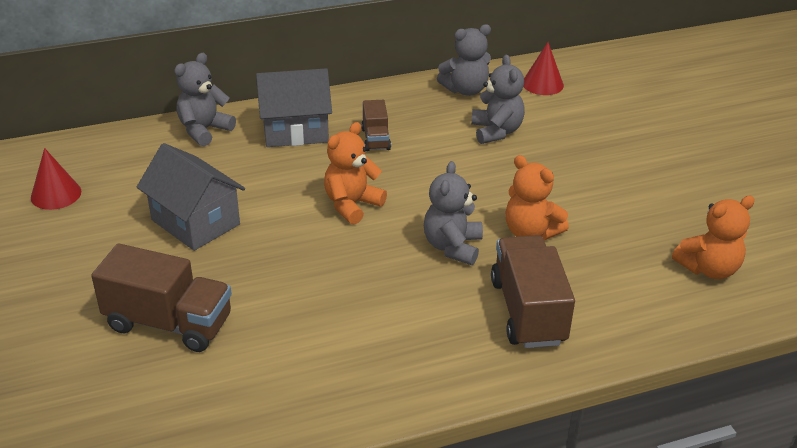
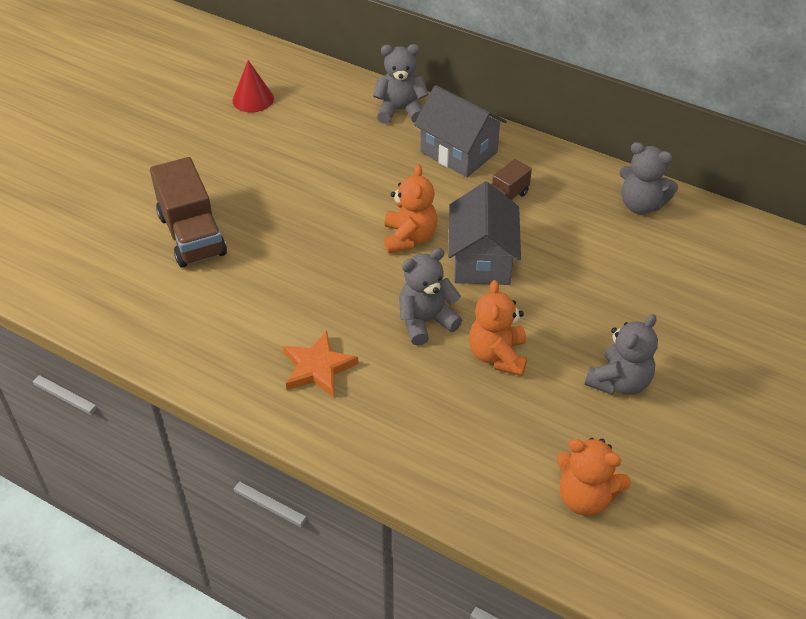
camera: 50 degrees right, 10 degrees up
(195, 222) = (299, 177): grey house -> grey house (482, 260)
(352, 205) = (409, 238): orange teddy bear -> orange teddy bear turned 90 degrees clockwise
(431, 333) = (318, 368): none -> orange star
(496, 131) = (606, 258): grey teddy bear -> grey teddy bear (619, 382)
(528, 311) = (399, 408): brown truck -> none
(542, 84) = (718, 244): red cone -> none

